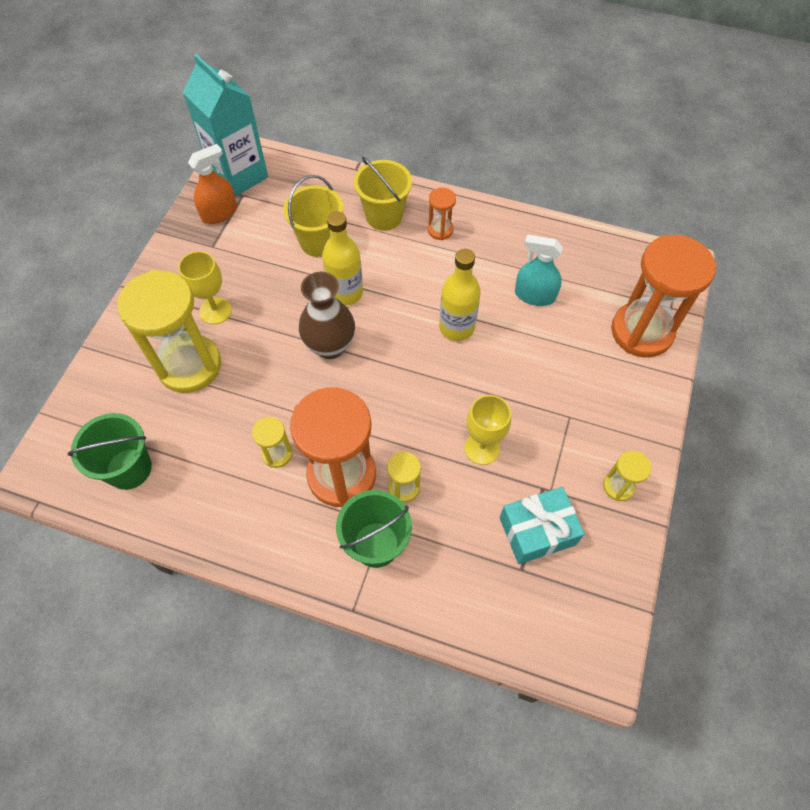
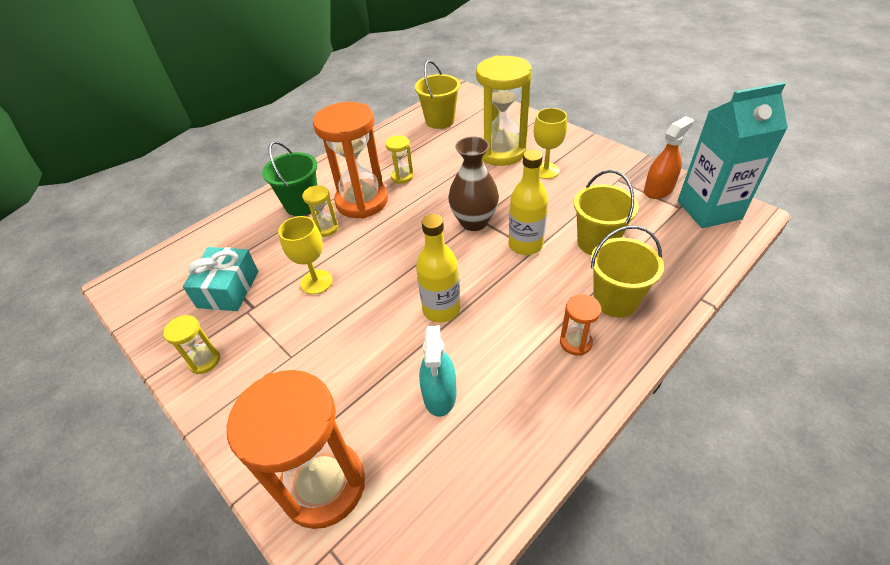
camera: 120 degrees right, 15 degrees down
(129, 468) = (440, 121): green bucket -> yellow bucket
(219, 213) = (658, 190): orange spray bottle -> orange spray bottle turned 120 degrees counterclockwise
(534, 295) = (439, 394): turquoise spray bottle -> turquoise spray bottle turned 135 degrees clockwise

